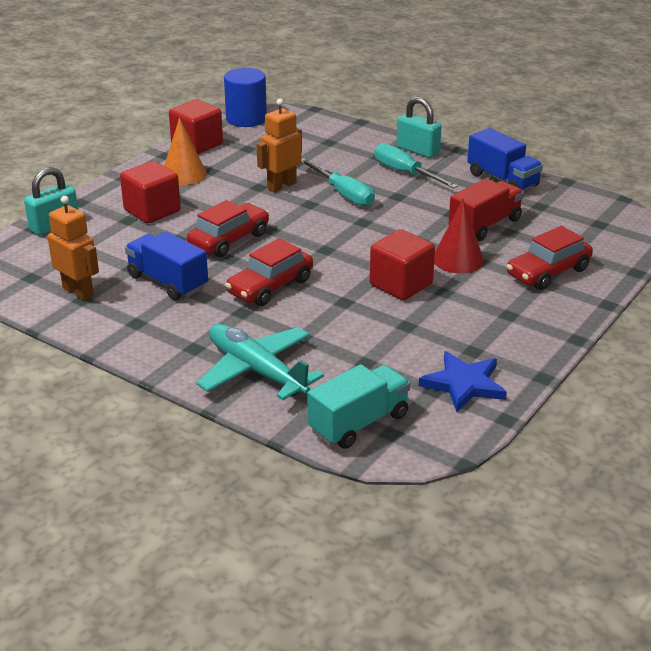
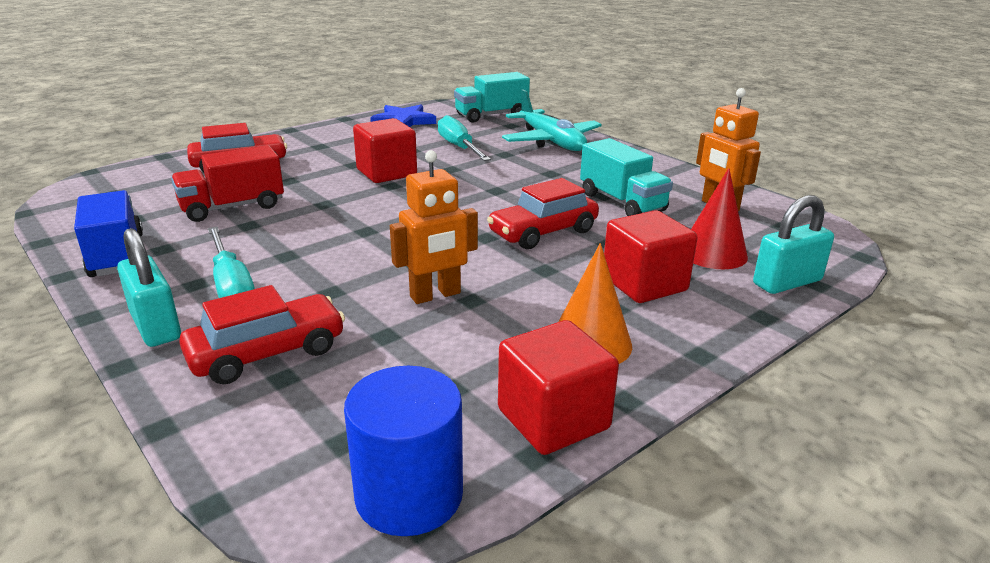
camera: 165 degrees left, 5 degrees down
(167, 282) = (622, 202): blue truck -> turquoise truck
(270, 286) = (515, 186): red car -> red car (267, 353)
(343, 194) = (356, 268): turquoise screwdriver -> turquoise screwdriver (459, 147)
(458, 259) = (307, 183): red cone -> red cone (713, 253)

